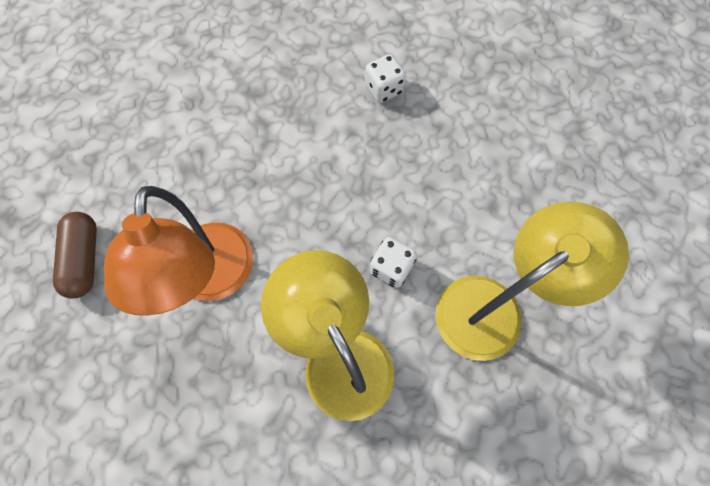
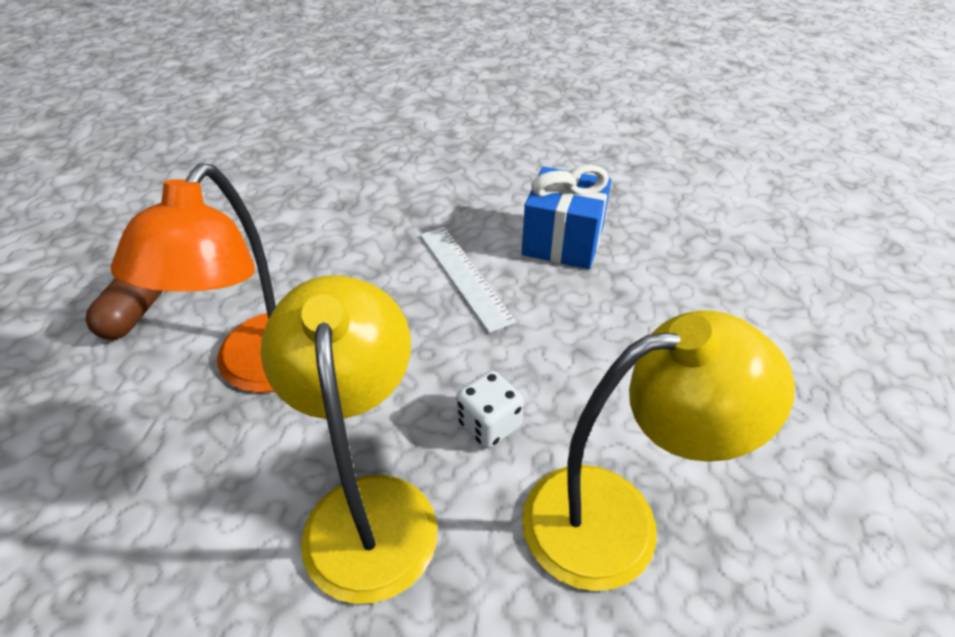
camera: 20 degrees right, 25 degrees down
(323, 146) = (464, 276): none -> white ruler
(384, 89) = (562, 242): white dice -> blue gift

